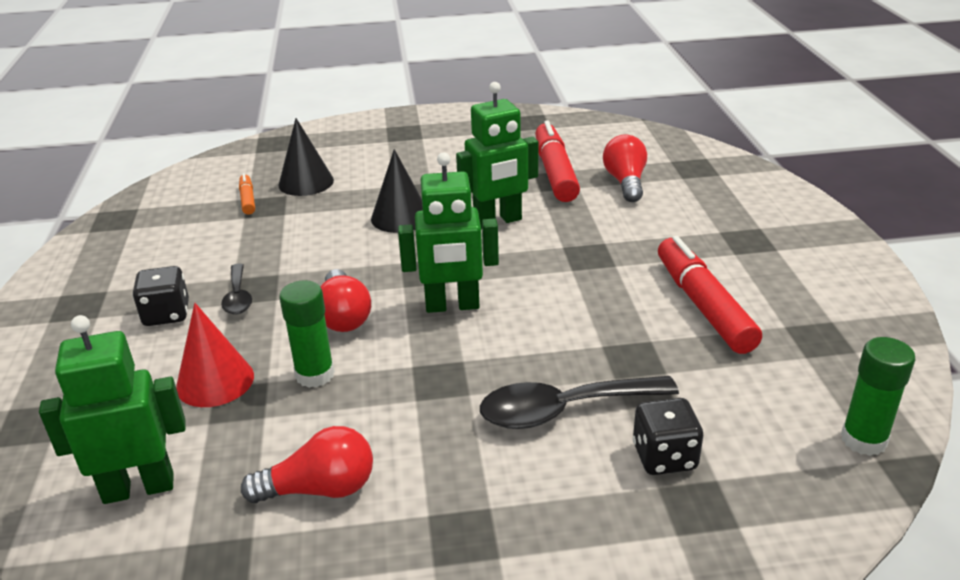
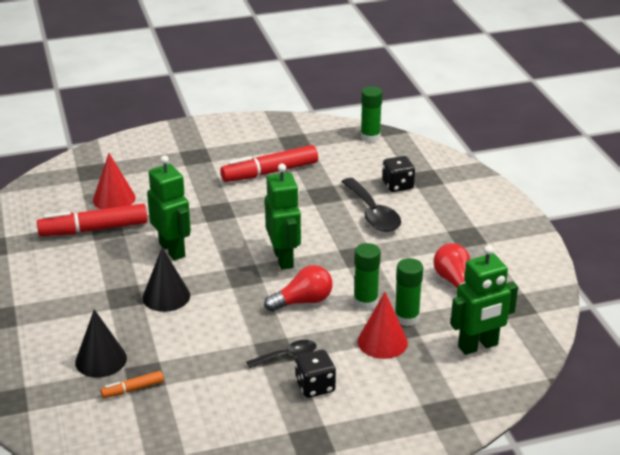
camera: 100 degrees left, 0 degrees up
(139, 488) = (478, 346): green robot -> green robot turned 90 degrees counterclockwise
(255, 413) = (406, 318): none -> green glue stick
(625, 182) = (114, 198): red light bulb -> red cone

